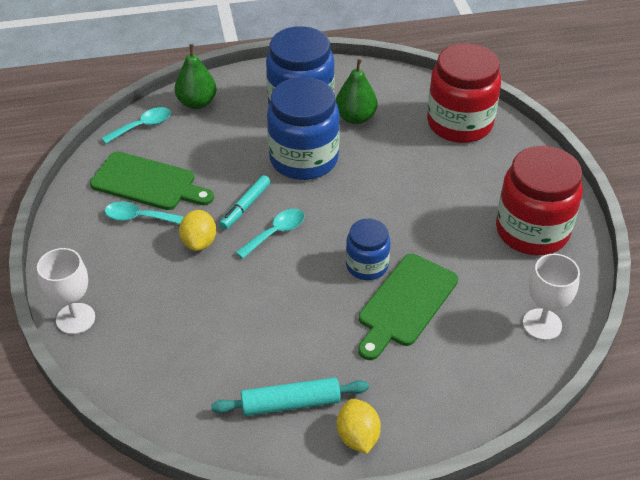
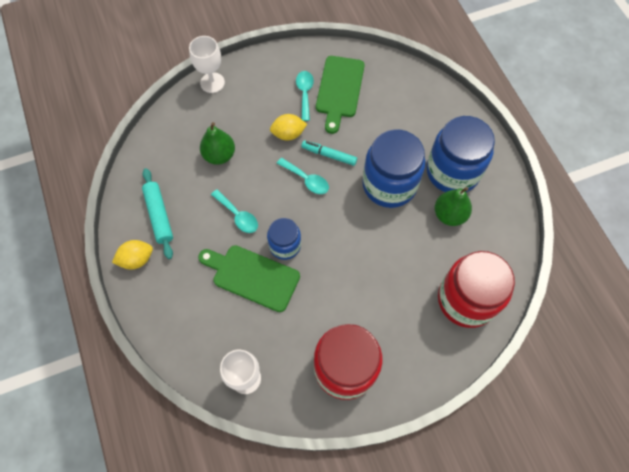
camera: 80 degrees right, 20 degrees up
(142, 126) = (397, 72): turquoise spoon -> turquoise spoon (238, 215)
(197, 103) = (434, 99): green pear -> green pear (219, 155)

